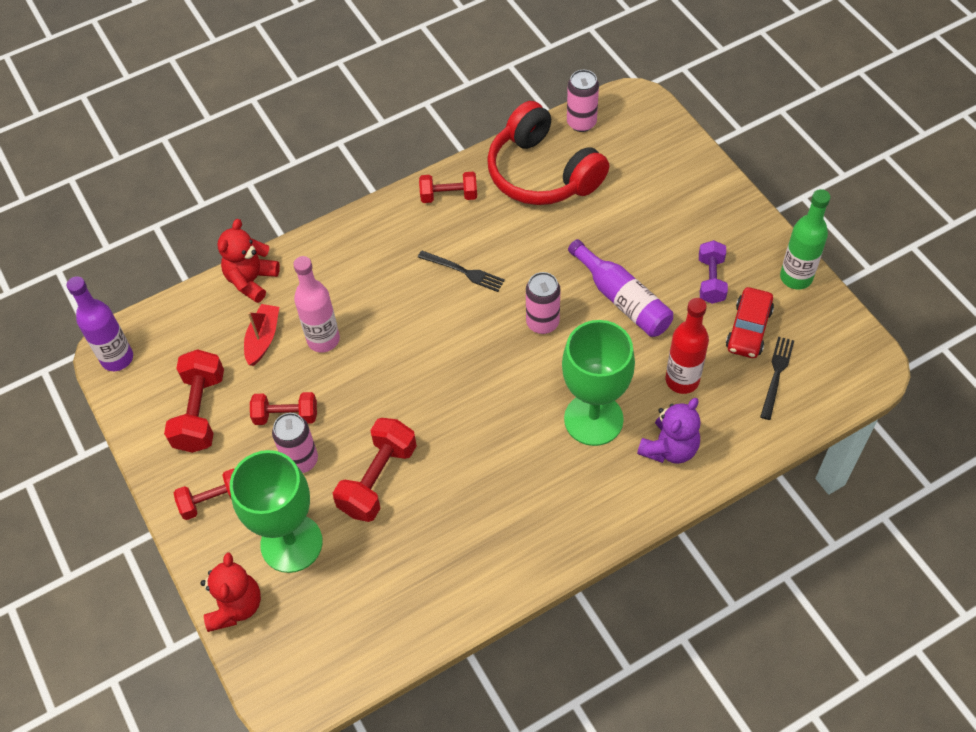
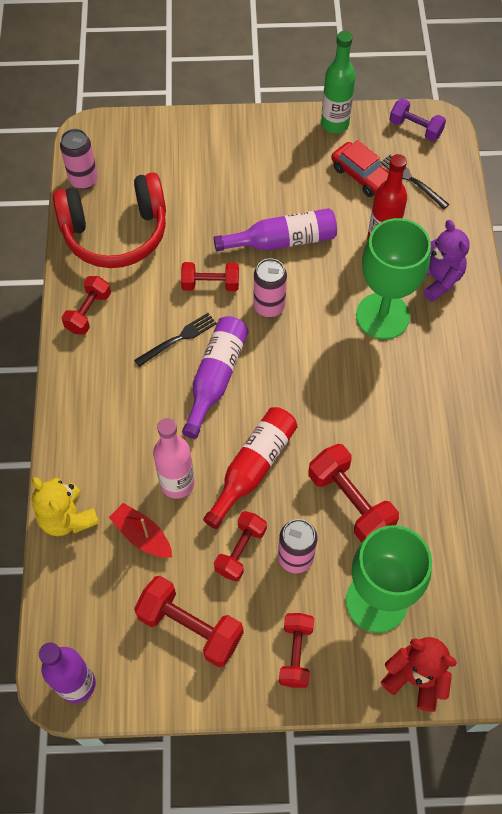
camera: 65 degrees left, 5 degrees up
(251, 280) = (67, 518): red teddy bear -> yellow teddy bear
(370, 388) = (253, 467): none -> red bottle
(442, 318) = (216, 377): none -> purple bottle
(536, 267) = (210, 284): none -> red dumbbell
(711, 280) = (302, 175): purple dumbbell -> purple dumbbell (415, 128)

